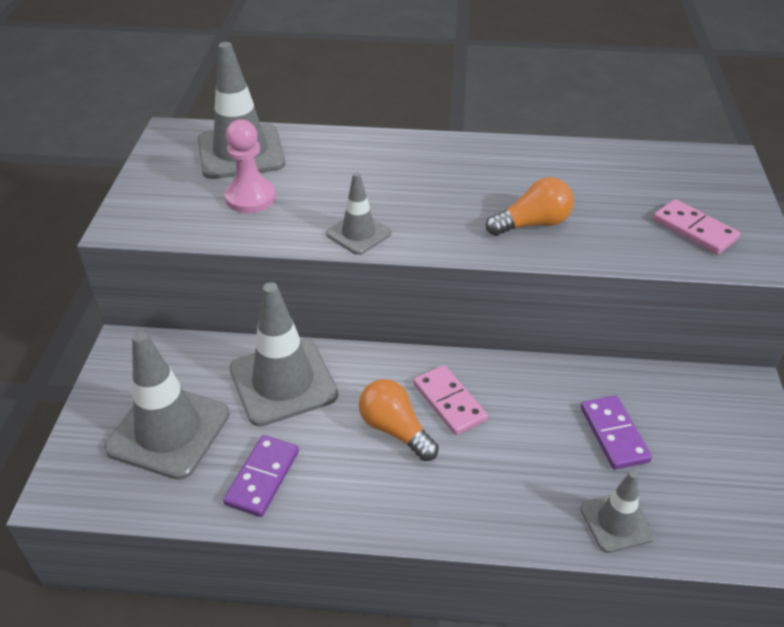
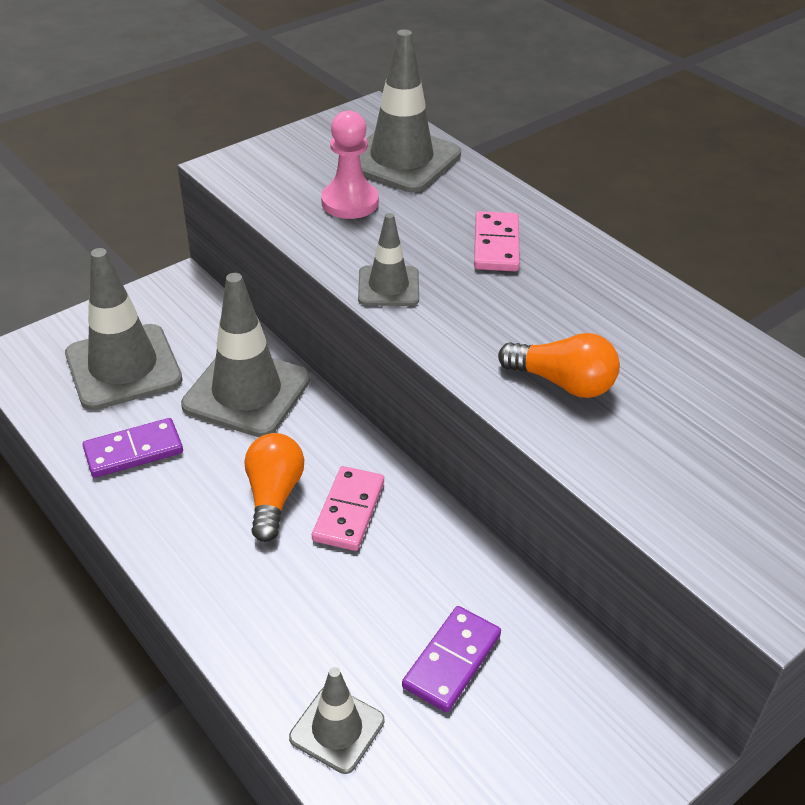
camera: 45 degrees right, 0 degrees up
(694, 230) = (737, 508): pink domino -> pink domino (496, 245)

